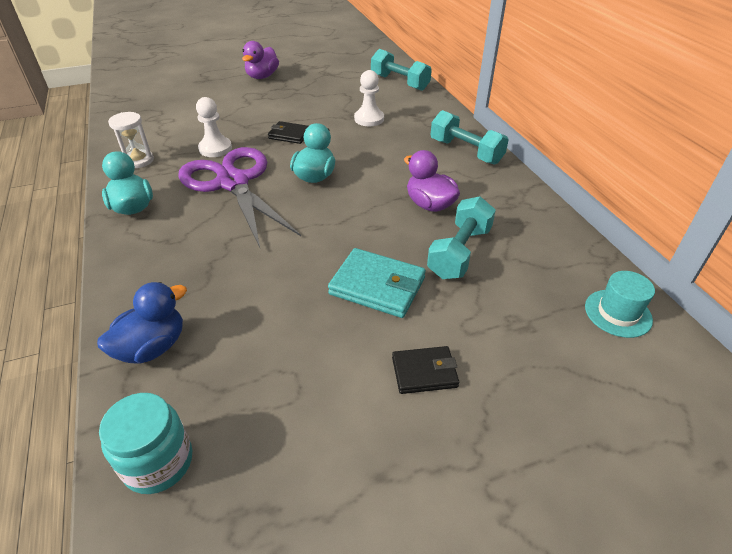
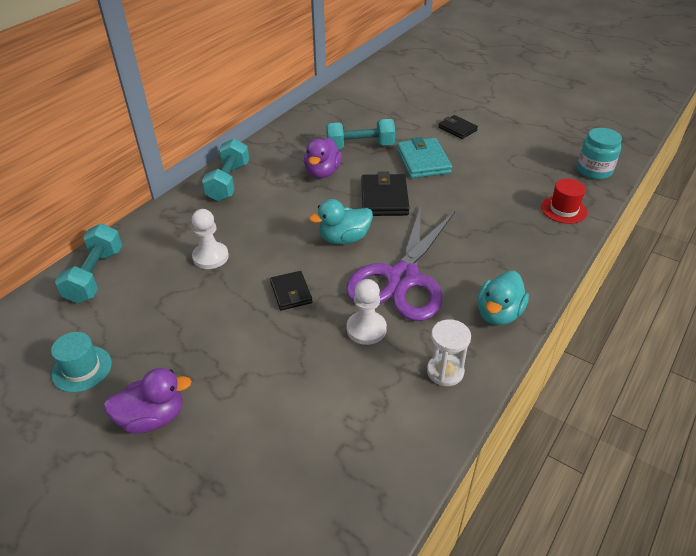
camera: 125 degrees left, 0 degrees up
(152, 347) = (564, 209): blue duck -> red hat
(342, 222) = (384, 198): none -> black wallet
(618, 313) = (353, 95): turquoise hat -> turquoise hat (82, 369)

